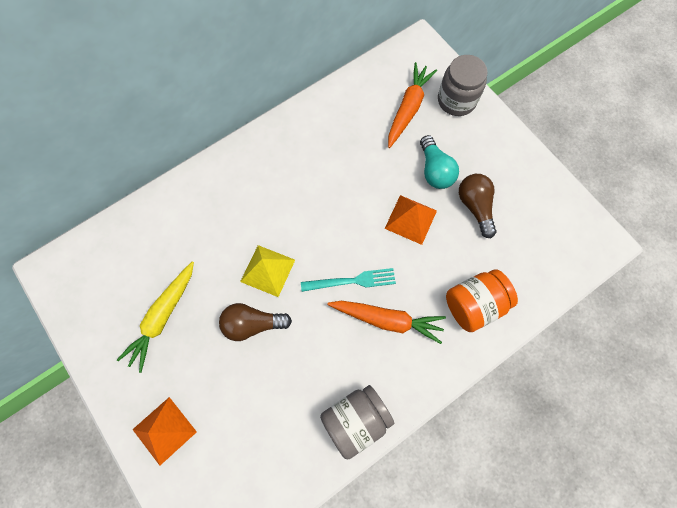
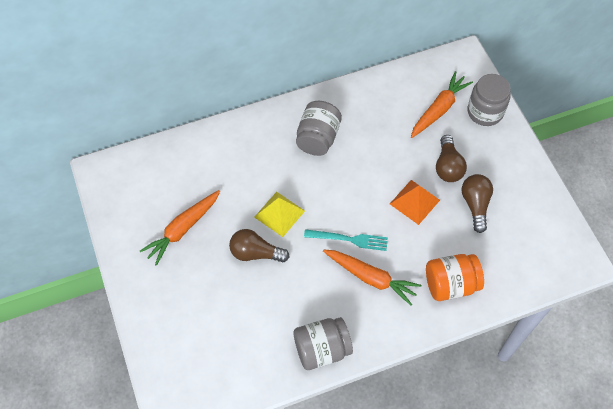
camera: 15 degrees right, 10 degrees down
(163, 317) = (183, 229): yellow carrot -> orange carrot
(164, 430) = (162, 316): orange pyramid -> none
(287, 171) = (318, 138): none -> grey jar
(434, 170) = (448, 166): turquoise light bulb -> brown light bulb

